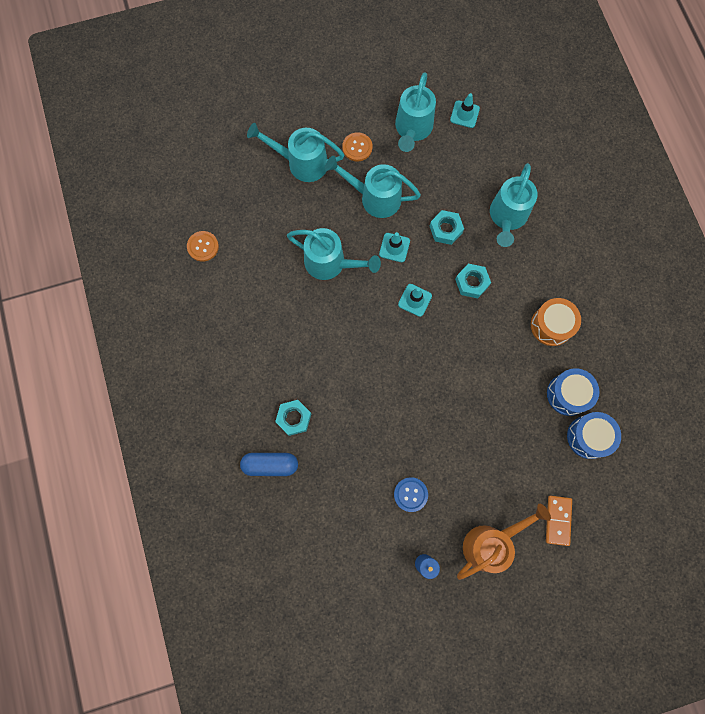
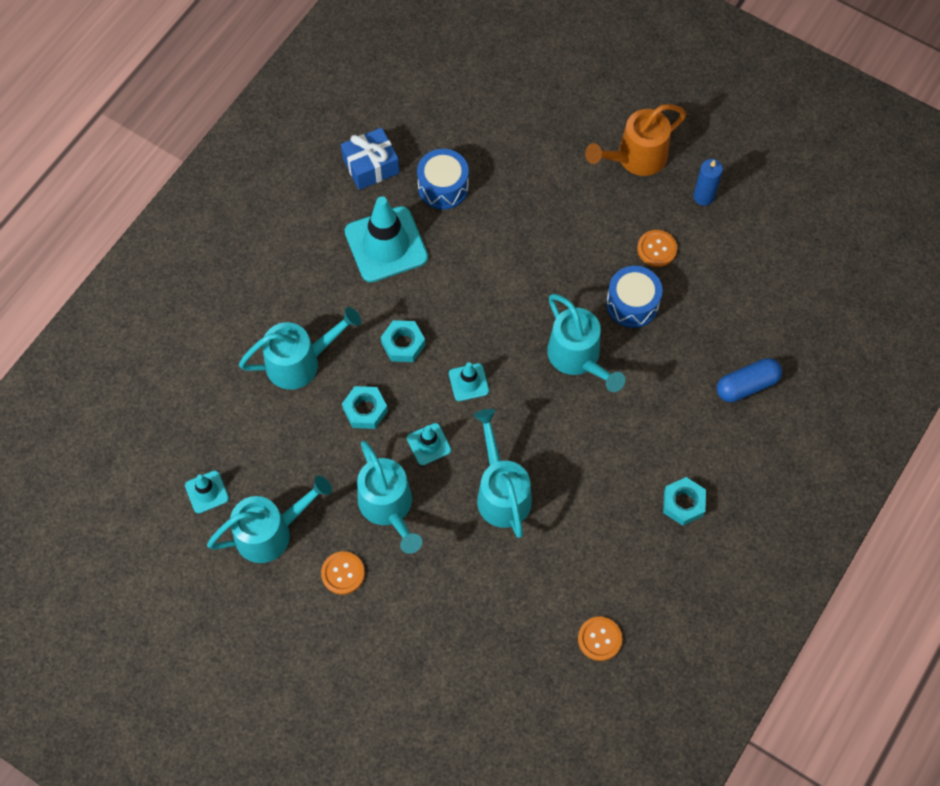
camera: 130 degrees left, 10 degrees down
(270, 465) = (747, 385): blue capsule -> blue capsule turned 75 degrees counterclockwise
(294, 418) = (686, 400): turquoise nut -> turquoise nut (683, 503)
(301, 163) = (412, 618): turquoise watering can -> turquoise watering can (578, 358)
(410, 494) = (656, 249): blue button -> orange button
(491, 543) = (635, 158): orange watering can -> orange watering can turned 45 degrees counterclockwise
(551, 325) = (386, 244): orange drum -> turquoise traffic cone
(558, 520) = (566, 122): orange domino -> none
(588, 437) = (468, 146): blue drum -> blue drum (632, 304)
(620, 361) = (371, 166): none -> blue gift

